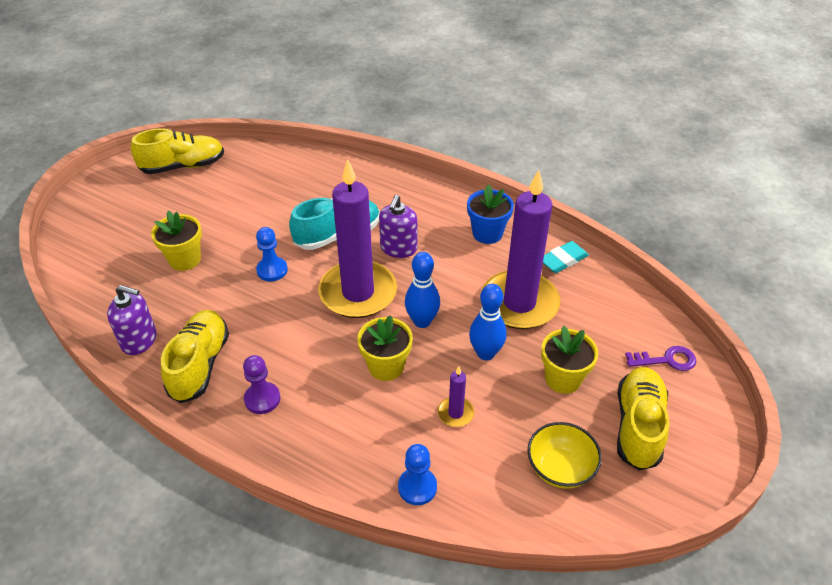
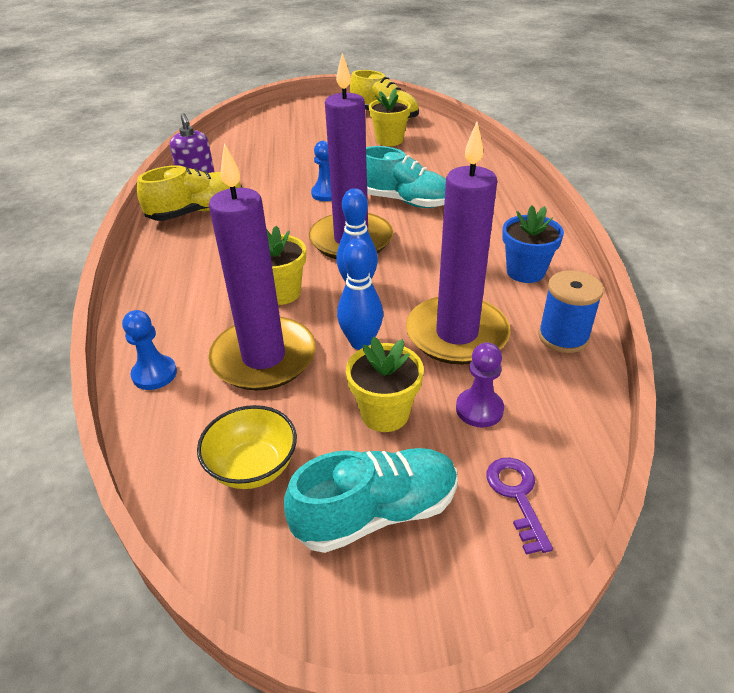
camera: 55 degrees right, 5 degrees down
(185, 259) = (293, 159): yellow flower pot -> yellow flower pot (389, 140)
(262, 399) = (187, 251): purple pawn -> purple pawn (479, 409)
(398, 248) = (432, 235): purple soap dispenser -> none
(455, 413) = (264, 358): purple candle -> purple candle, size x2.44
(563, 260) = (563, 337): turquoise eraser -> blue spool
(638, 426) = (376, 513): yellow shoe -> turquoise shoe
(666, 360) = (517, 496): purple key -> purple key turned 150 degrees counterclockwise

